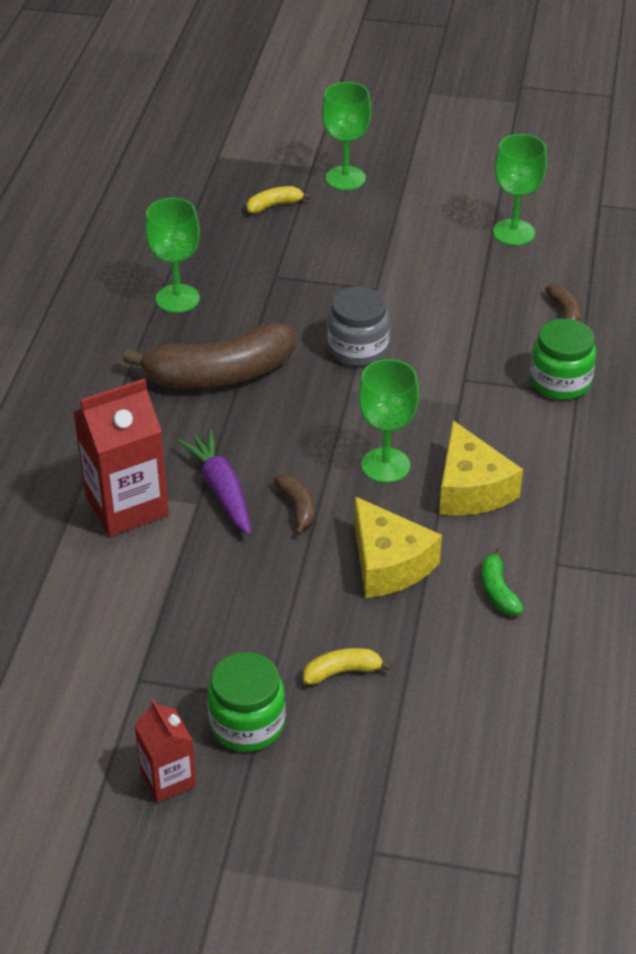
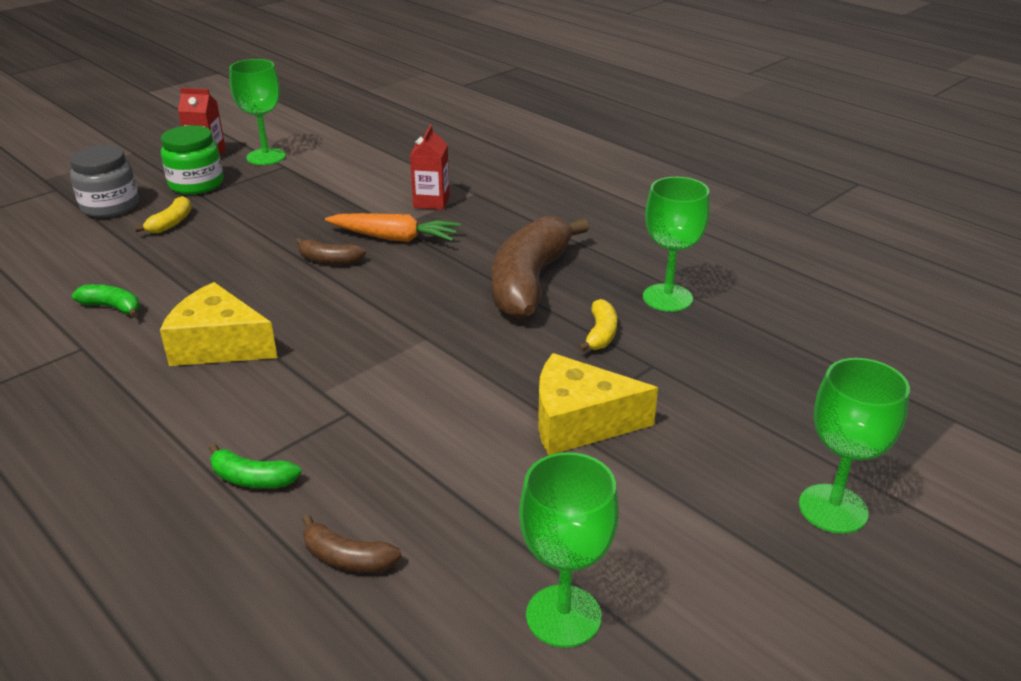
camera: 125 degrees right, 10 degrees down
(127, 506) = (431, 202): red carton -> red carton, size x0.58
(221, 490) = (394, 238): purple carrot -> orange carrot
(274, 205) = (801, 419): yellow banana -> yellow banana (600, 334)
(358, 349) = (476, 367): grey jar -> grey jar (110, 206)
(385, 465) = (310, 315): green goblet -> green goblet (266, 157)
(388, 564) = (217, 274): yellow cheese -> yellow cheese (579, 422)
(560, 382) = (252, 479): green jar -> green banana

